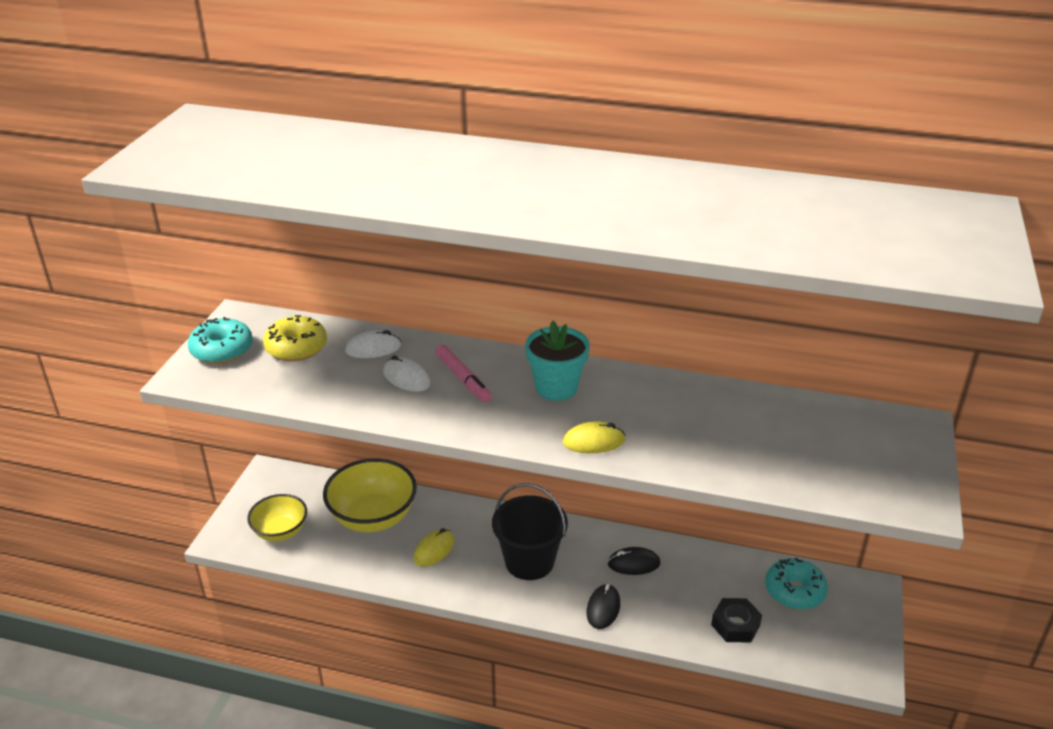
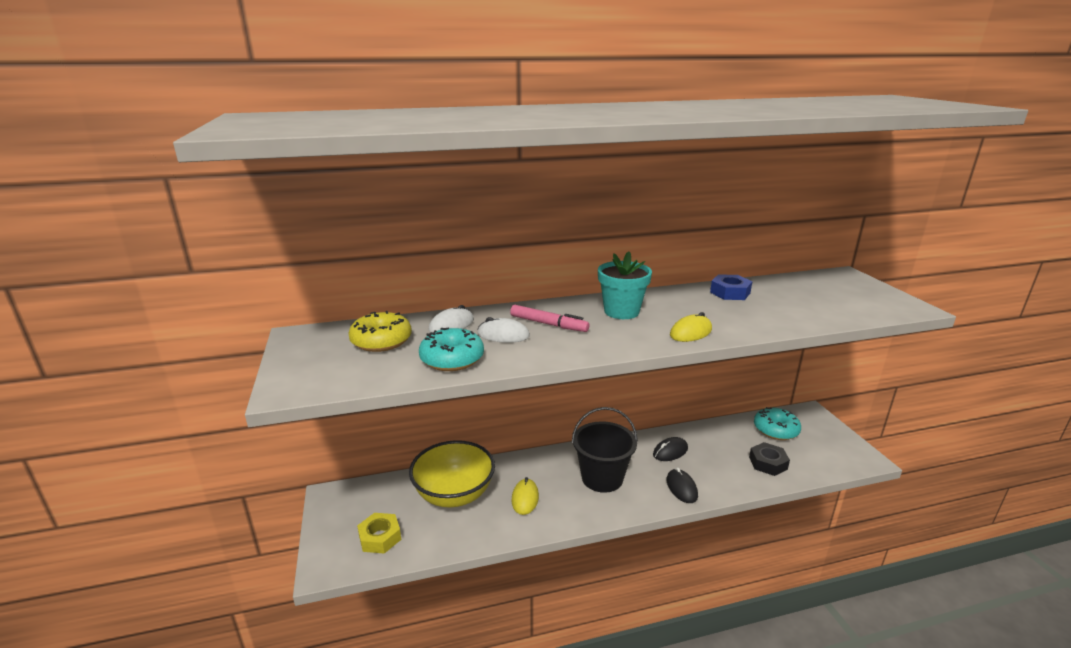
camera: 30 degrees left, 10 degrees down
(222, 350) = (308, 360): turquoise donut -> turquoise donut (452, 359)
(280, 532) = (380, 537): yellow bowl -> yellow nut
(716, 402) = (730, 293): none -> blue nut

